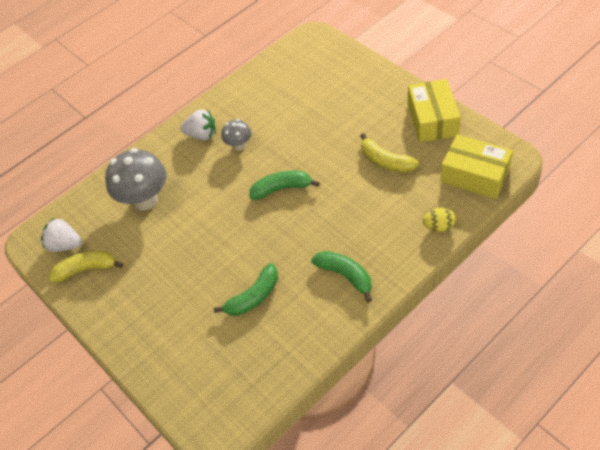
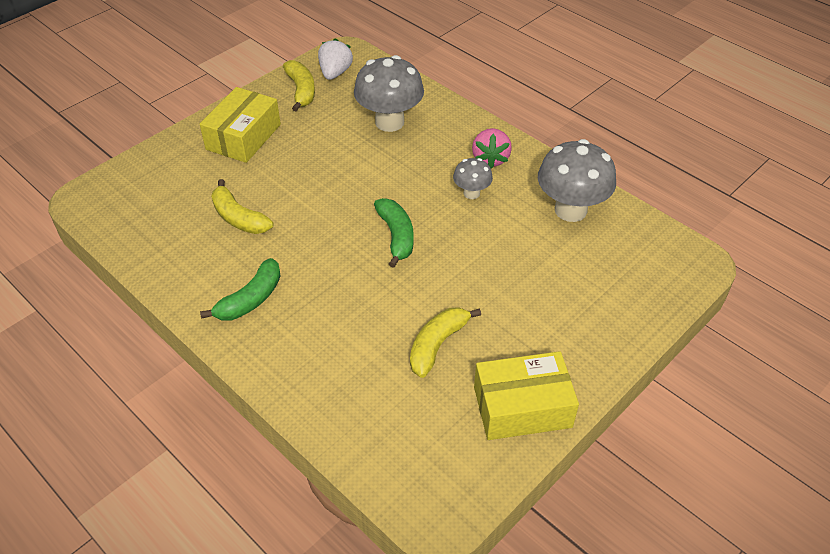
camera: 80 degrees right, 5 degrees down
(201, 135) = (490, 159): white strawberry -> pink strawberry
(253, 297) = (238, 218): green banana -> yellow banana
(262, 92) = (570, 210): none -> grey mushroom
(439, 227) = (312, 403): yellow egg -> none
(475, 175) = (404, 456): yellow box -> yellow box (243, 137)

